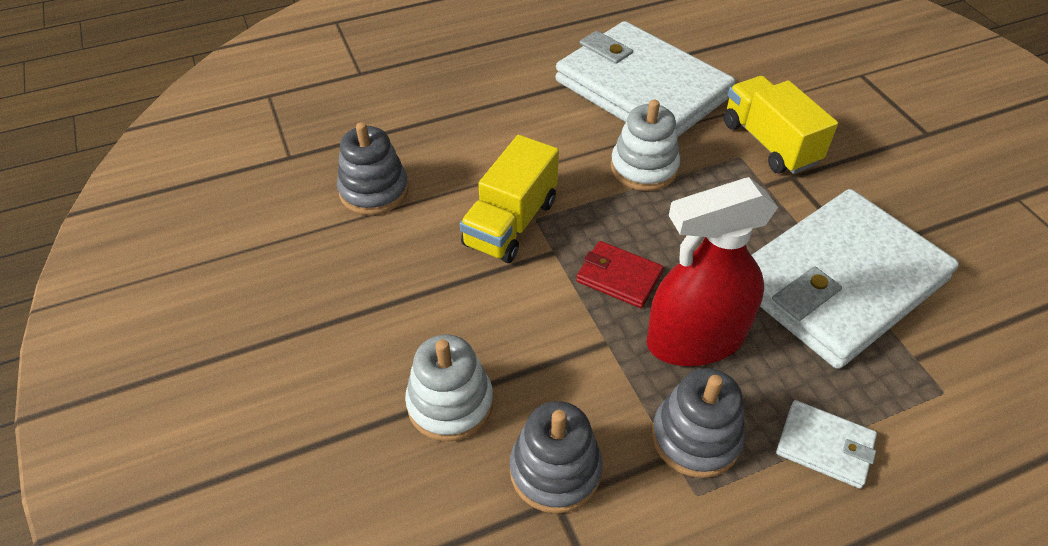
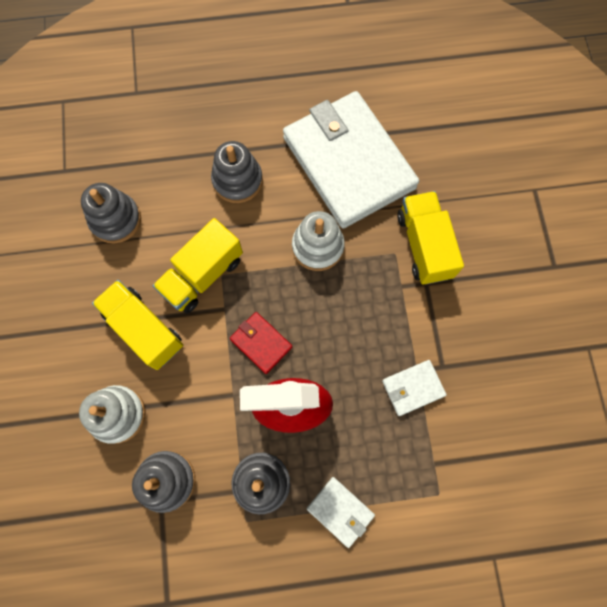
camera: 15 degrees right, 25 degrees up
(453, 295) = (144, 329): none -> yellow truck
(517, 126) = (237, 180): none -> grey stacking toy
(838, 282) = (413, 388): white wallet -> white wallet, size x0.40

